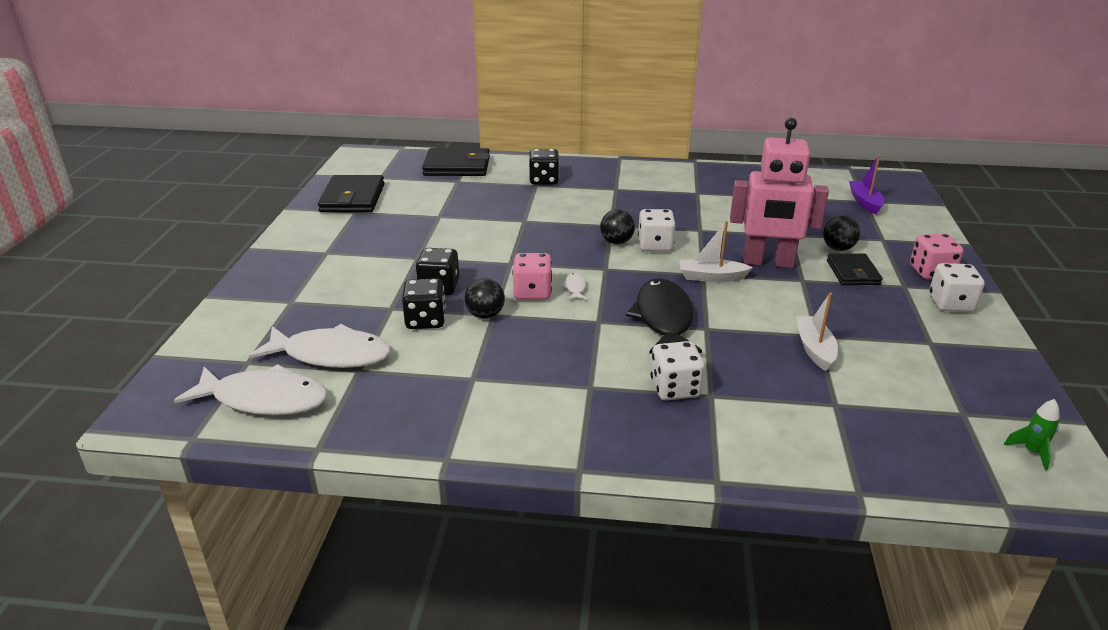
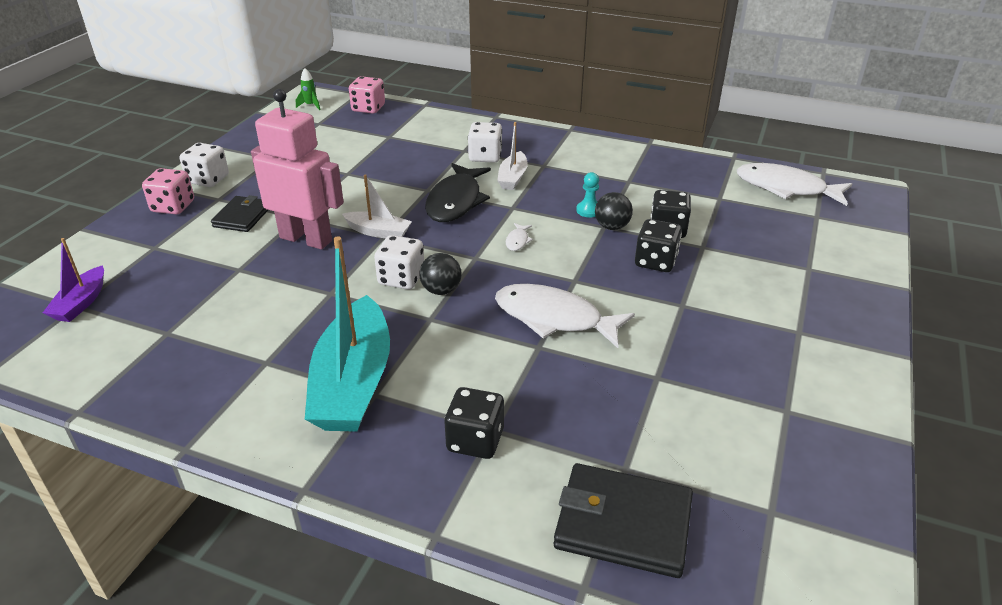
camera: 165 degrees left, 5 degrees up
(331, 355) = (746, 212): white fish -> white fish (554, 318)
(352, 198) = (804, 449): black wallet -> none
(514, 330) = (589, 210): none -> turquoise pawn
(532, 292) = (561, 242): pink dice -> pink dice (368, 108)
(633, 191) = (353, 382): none -> turquoise boat
(814, 349) = (361, 165): white boat -> white boat (512, 178)
(838, 248) = (216, 244): black ball -> none

